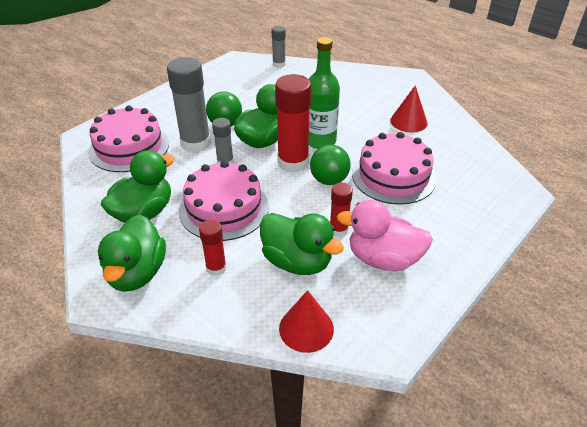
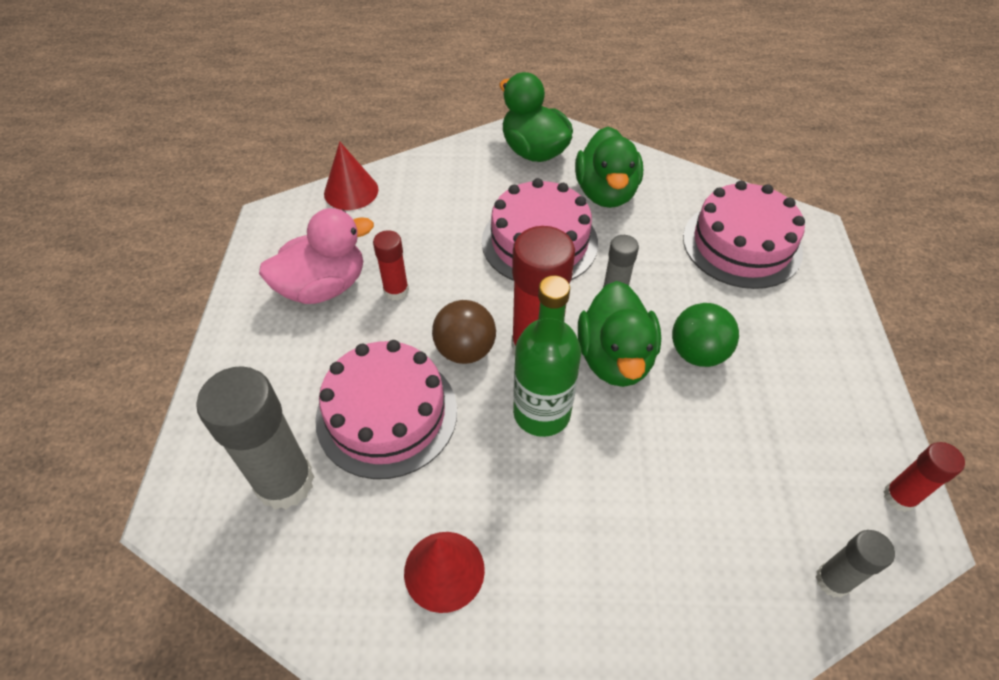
camera: 140 degrees right, 10 degrees up
(196, 143) = (684, 298): grey glue stick -> grey glue stick (285, 482)
(216, 268) = (475, 189): red glue stick -> red glue stick (899, 497)
(297, 261) = (408, 235): green duck -> none
(329, 180) = (465, 350): green ball -> brown ball

